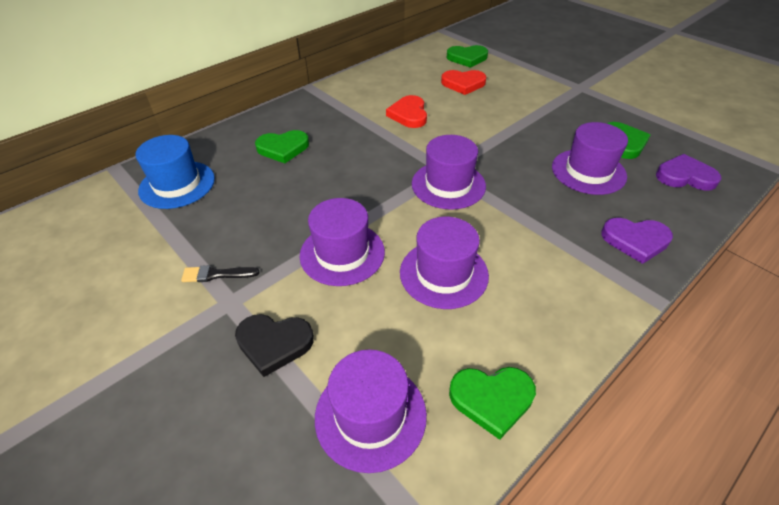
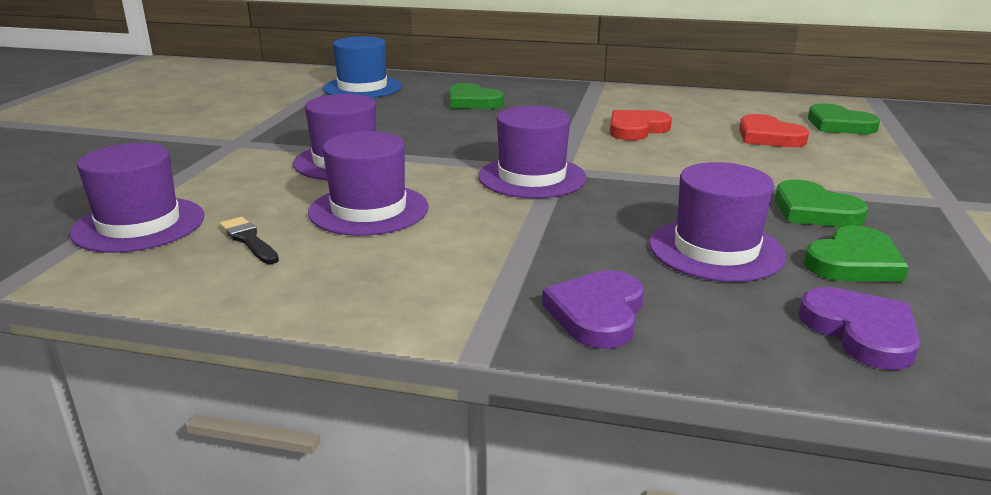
camera: 55 degrees right, 20 degrees down
(216, 274) = (264, 129): black brush -> black brush (249, 240)
(274, 343) = (199, 169): black heart -> none
(492, 399) = (196, 274): green heart -> green heart (814, 211)
(635, 240) = (597, 313): purple heart -> purple heart turned 45 degrees clockwise

